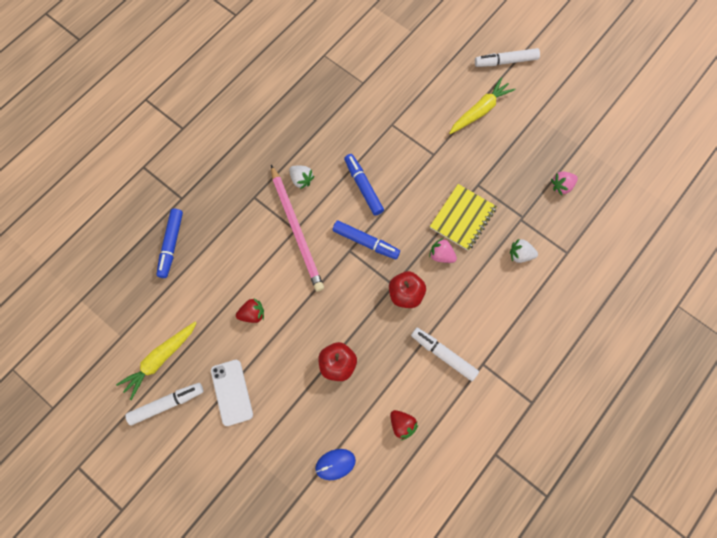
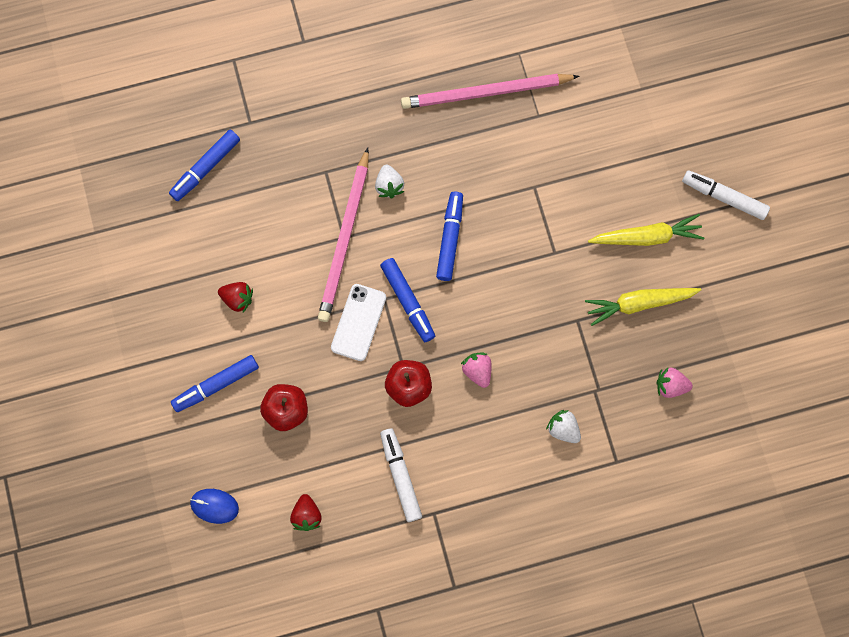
camera: 35 degrees right, 5 degrees up
(160, 359) = (117, 283): yellow carrot -> yellow carrot (639, 303)
(167, 404) = (94, 332): white marker -> none
(231, 392) = (163, 364): white phone -> white phone (358, 322)
(278, 381) = (216, 385): none -> blue marker
(321, 89) = (485, 93): none -> pink pencil
(462, 218) = (532, 346): yellow notebook -> none

